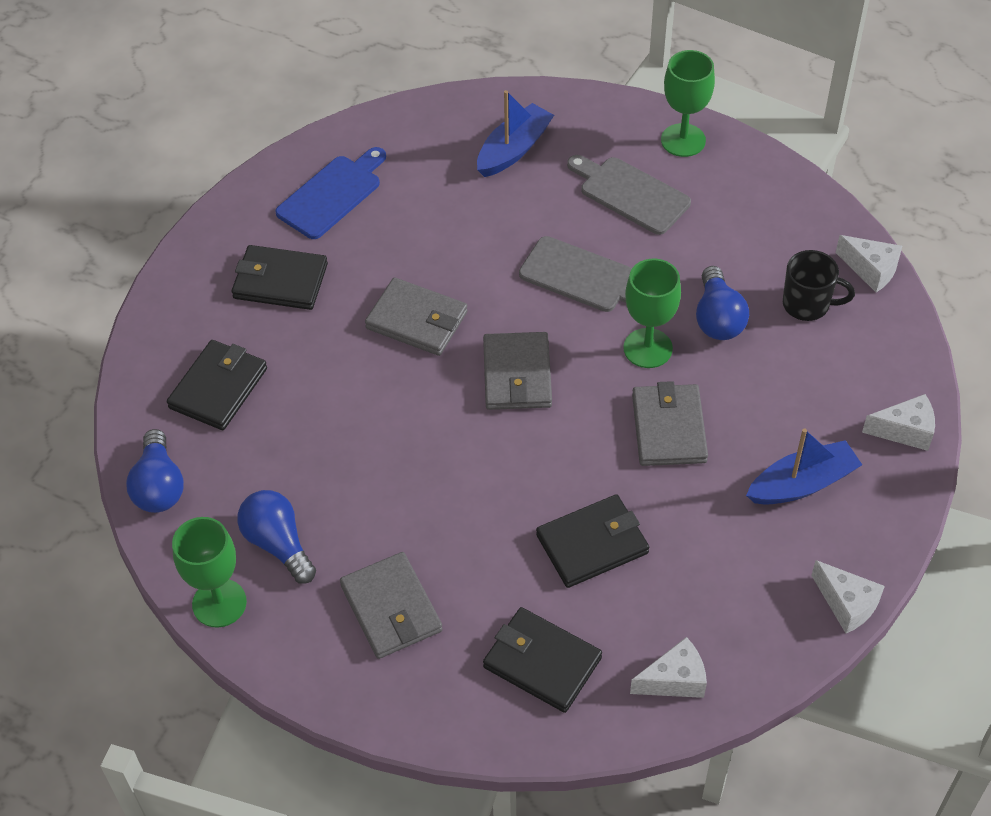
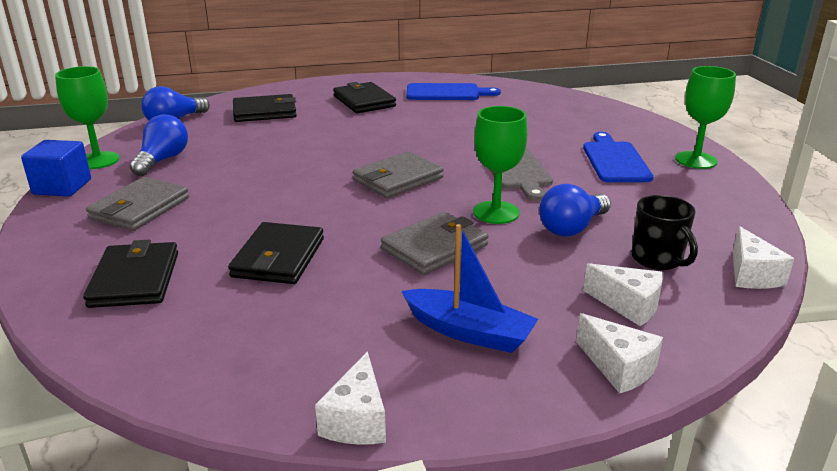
camera: 50 degrees right, 25 degrees down
(269, 658) = (62, 187): none -> blue cube
(417, 320) = (393, 139): grey wallet -> none
(514, 149) = (573, 119): blue boat -> none
(592, 544) = (278, 258): black wallet -> black wallet turned 75 degrees clockwise
(630, 193) = (615, 160): grey cutting board -> blue cutting board
(674, 680) = (166, 349): white cheese -> white cheese (628, 305)

